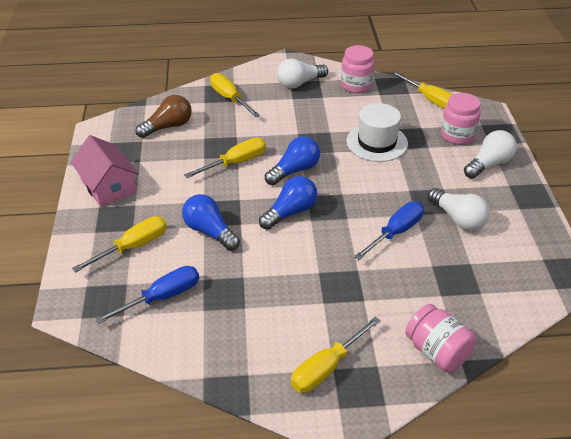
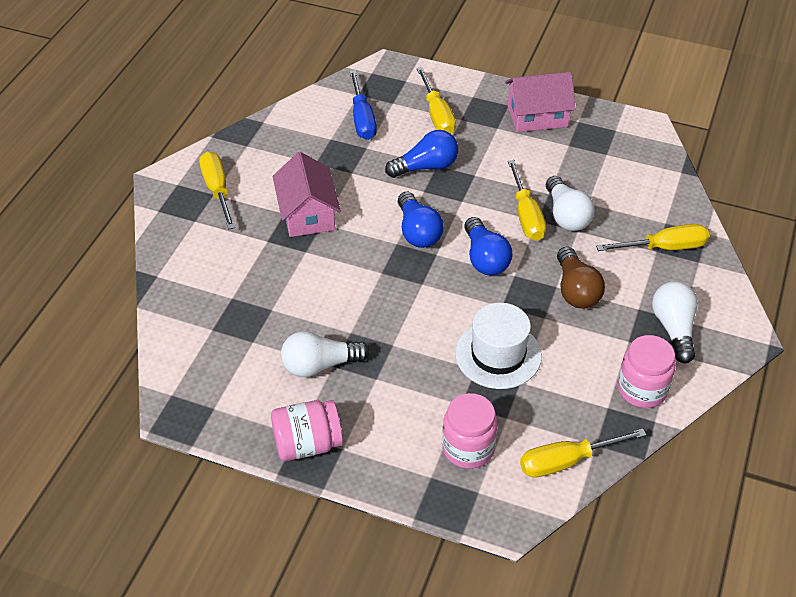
camera: 115 degrees right, 5 degrees up
(168, 127) = (624, 180): brown light bulb -> brown light bulb (576, 290)
(314, 286) = (307, 214): none -> pink house
(396, 232) = (335, 302): blue screwdriver -> none
(437, 351) = (177, 264): pink jar -> pink jar (307, 444)
(489, 164) = (391, 450): white light bulb -> white light bulb (566, 215)

